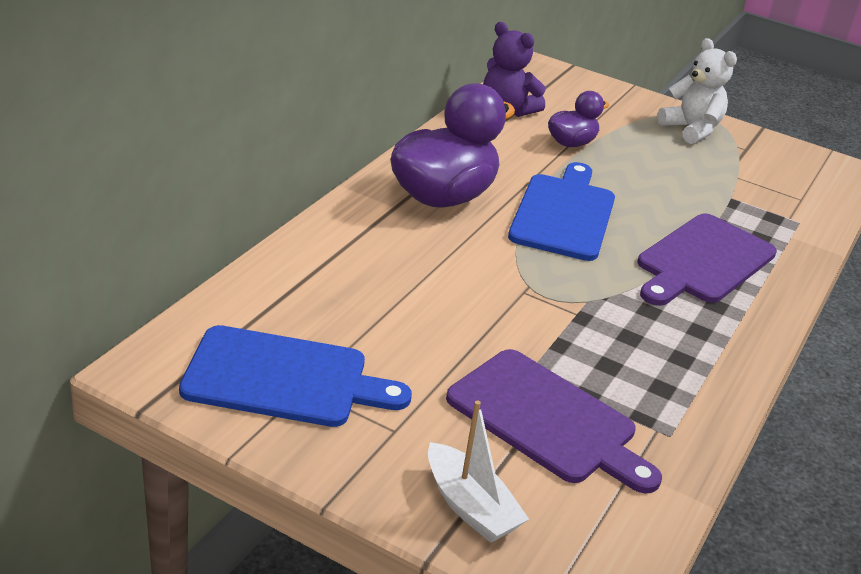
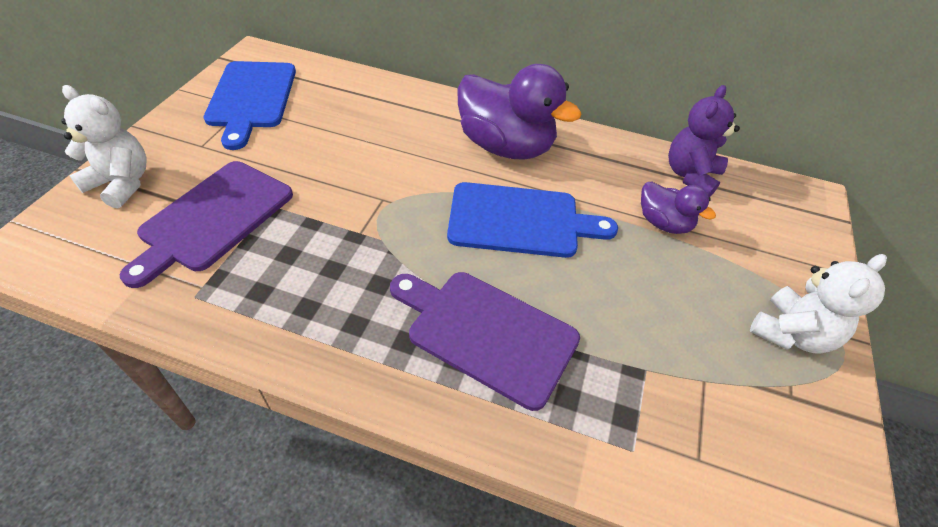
camera: 80 degrees right, 15 degrees up
(470, 506) = (121, 183): white boat -> white teddy bear

